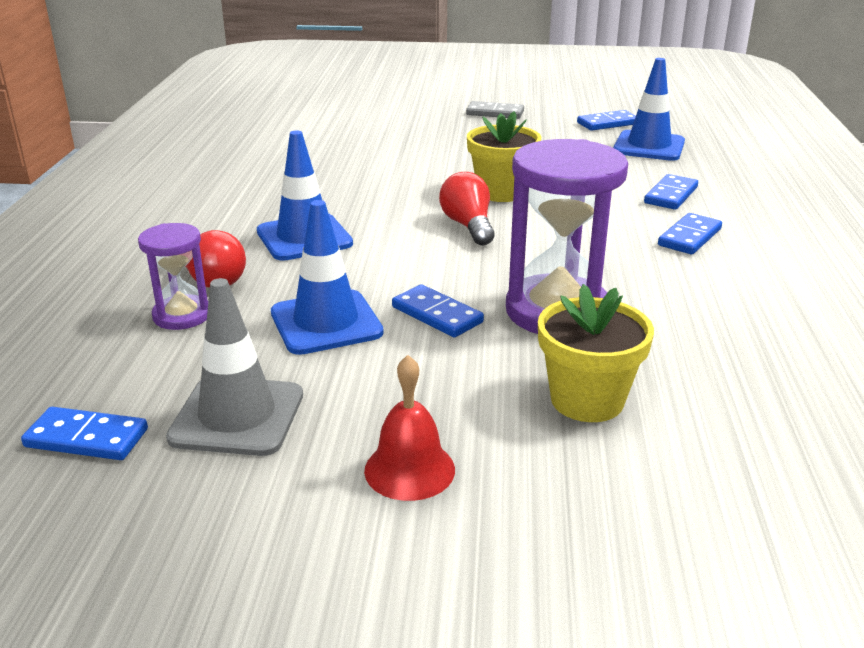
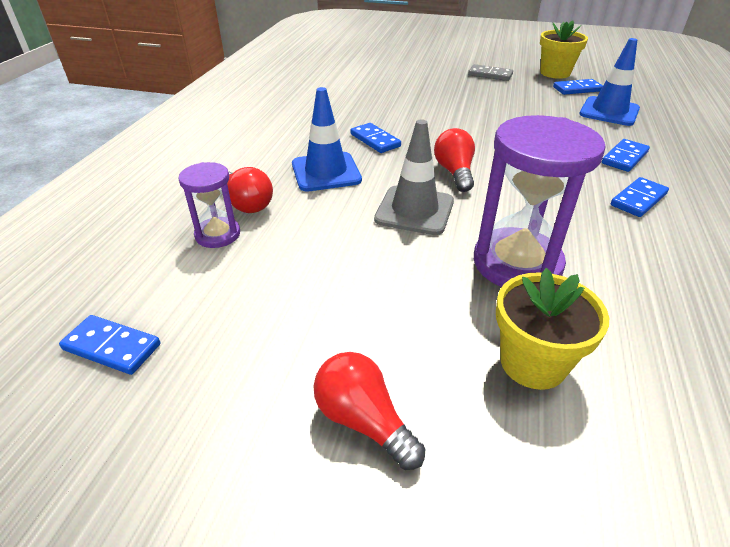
camera: 10 degrees right, 10 degrees up
(237, 416) = (233, 340): grey traffic cone -> grey traffic cone (414, 210)
(326, 323) = (325, 254): blue traffic cone -> none
(409, 469) = (363, 420): red bell -> red light bulb
(437, 315) = (415, 255): blue domino -> blue domino (375, 140)
(501, 192) = (485, 144): yellow flower pot -> yellow flower pot (555, 73)

